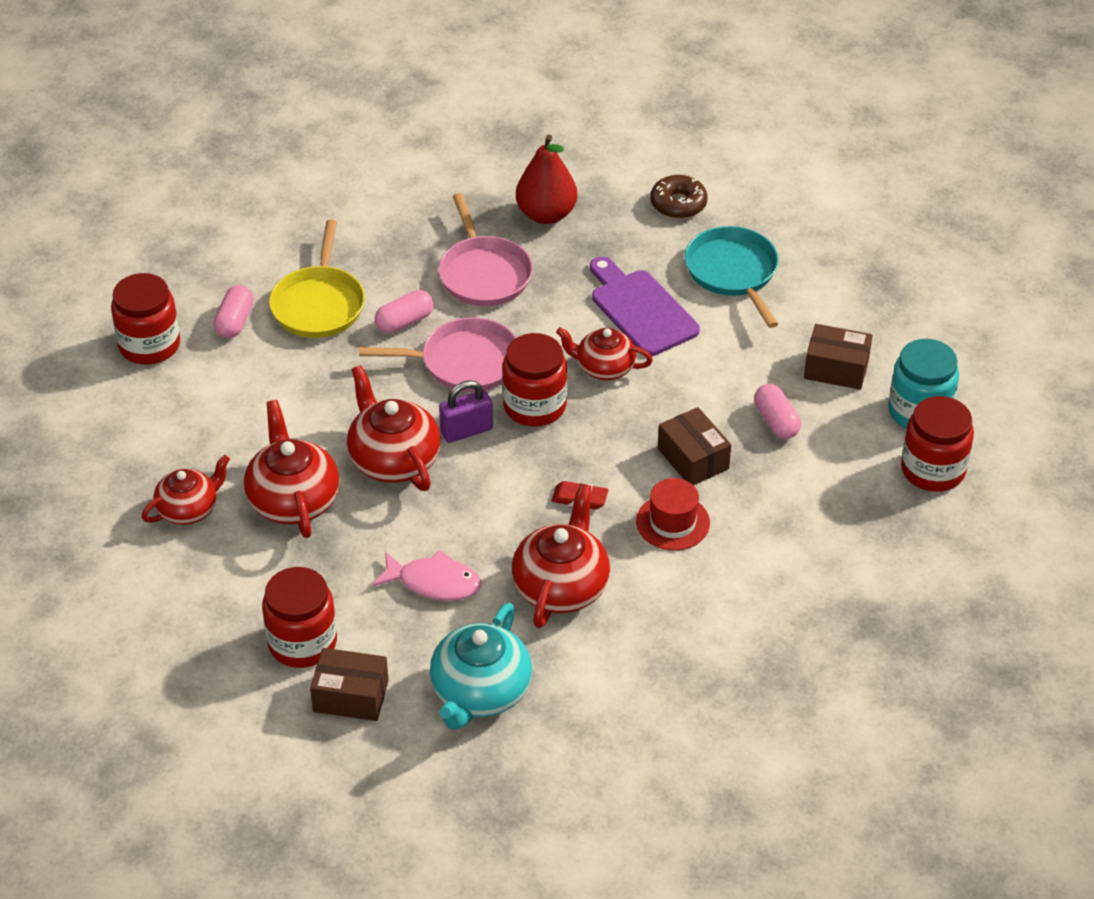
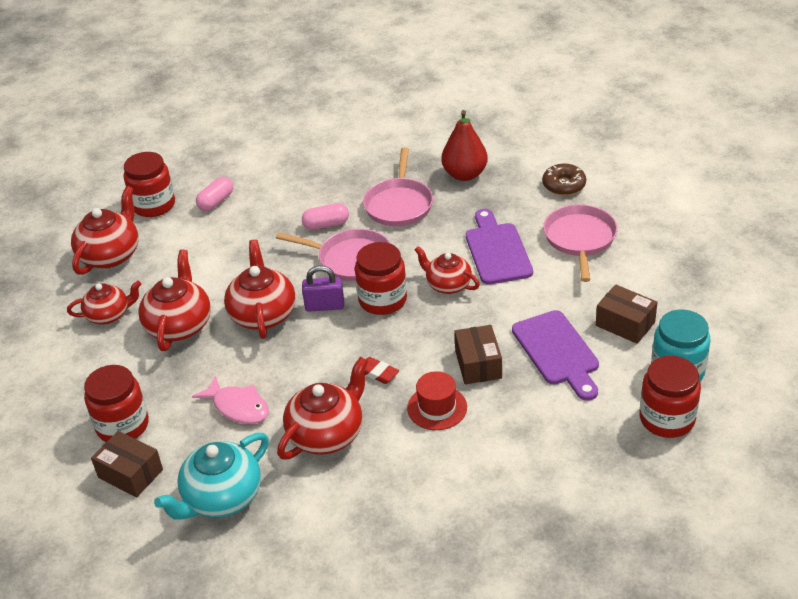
camera: 25 degrees right, 5 degrees down
(135, 428) = (111, 255): none -> red teapot
(319, 304) = (277, 202): yellow pan -> none
(733, 273) = (580, 239): turquoise pan -> pink pan
(776, 421) = (557, 352): pink capsule -> purple cutting board

